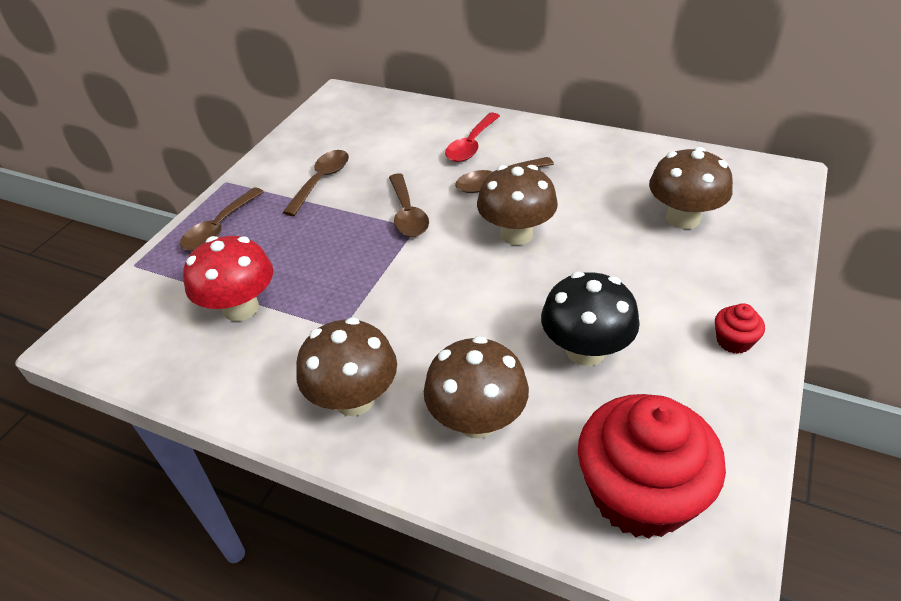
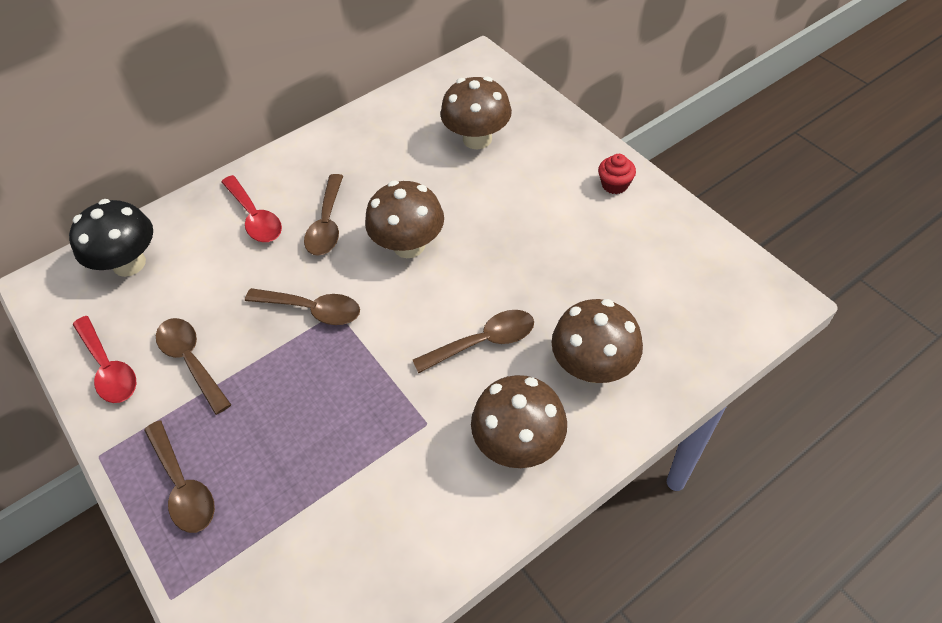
camera: 60 degrees left, 10 degrees up
(241, 308) = (334, 502): red mushroom -> none
(293, 151) = (109, 368): none -> red spoon
(449, 327) = (483, 342): none -> brown spoon
(585, 350) = (569, 268): black mushroom -> black mushroom (129, 263)
(639, 494) = (707, 304): red cupcake -> none

